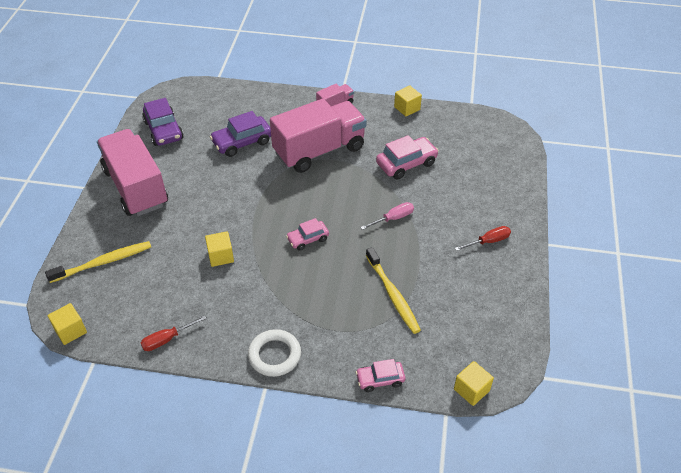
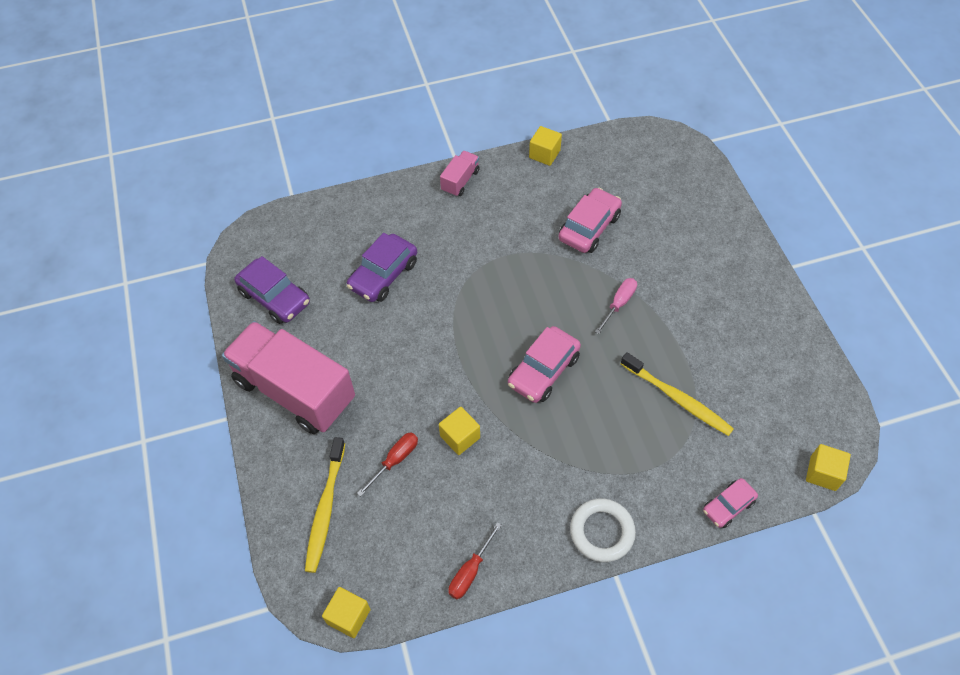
camera: 25 degrees left, 10 degrees up
(103, 262) = (325, 509): yellow toothbrush -> yellow toothbrush turned 150 degrees clockwise
(308, 239) = (543, 371): pink car -> pink car, size x1.61
(319, 150) = (482, 250): pink truck -> none
(488, 241) = (733, 289): red screwdriver -> red screwdriver (395, 460)

